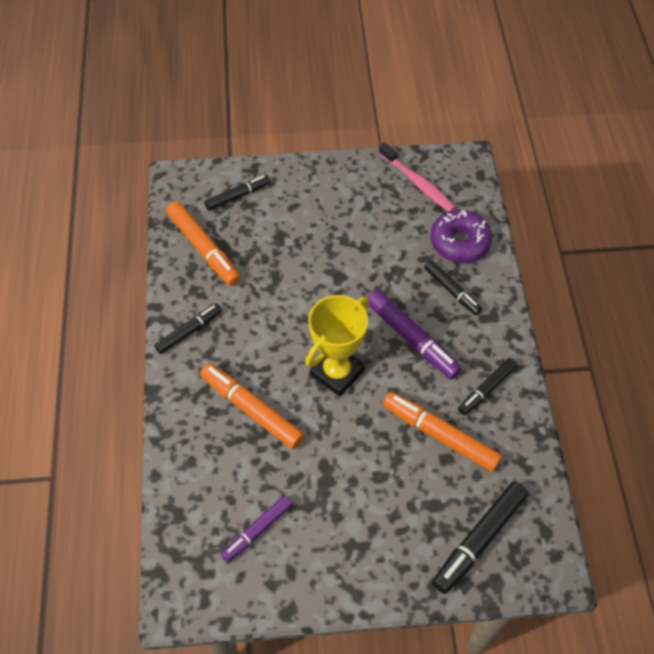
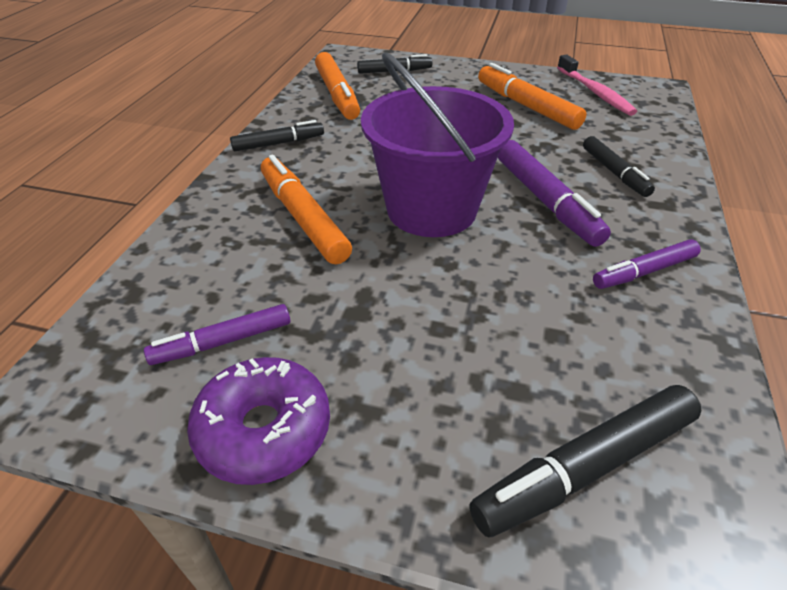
camera: 20 degrees right, 15 degrees down
(337, 372) = (431, 209): yellow trophy -> purple bucket
(440, 435) = (555, 305): orange marker -> orange marker (526, 106)
(459, 242) = (635, 139): purple donut -> purple donut (264, 430)
(487, 389) = (644, 272): black marker -> purple marker

